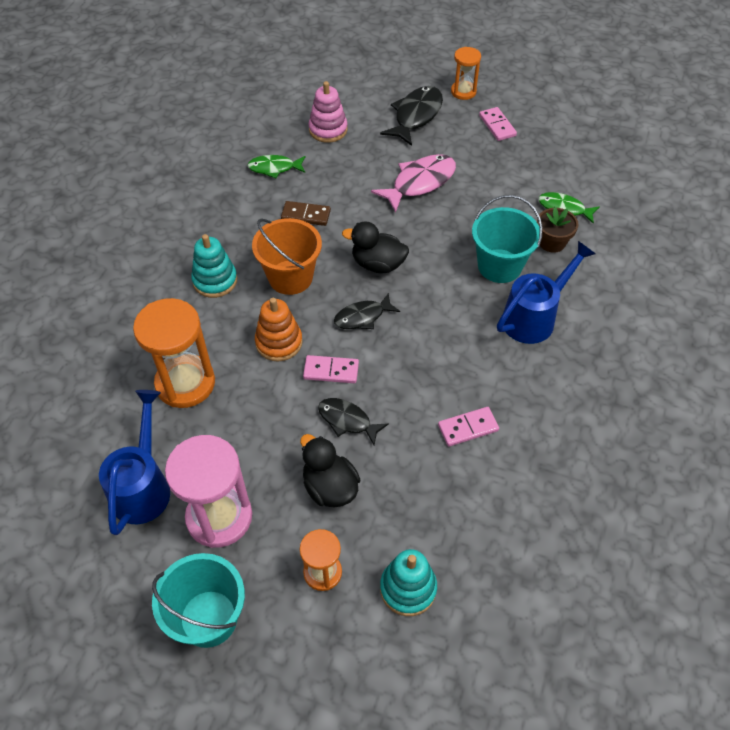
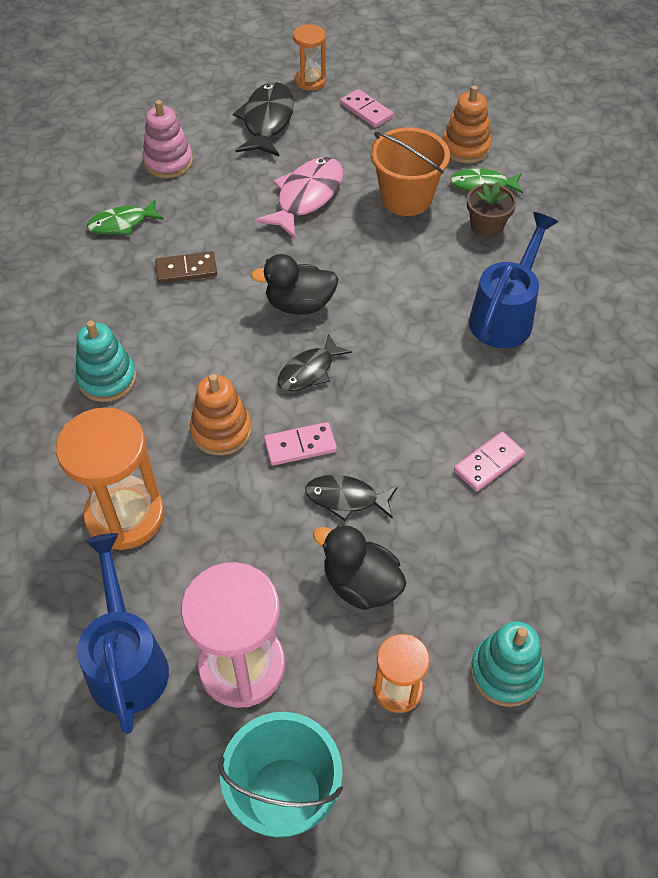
camera: 20 degrees left, 0 degrees up
(290, 277) = (200, 348): orange bucket -> orange bucket (406, 198)
(499, 266) = (440, 268): turquoise bucket -> none
(564, 174) = (465, 147): none -> orange stacking toy

